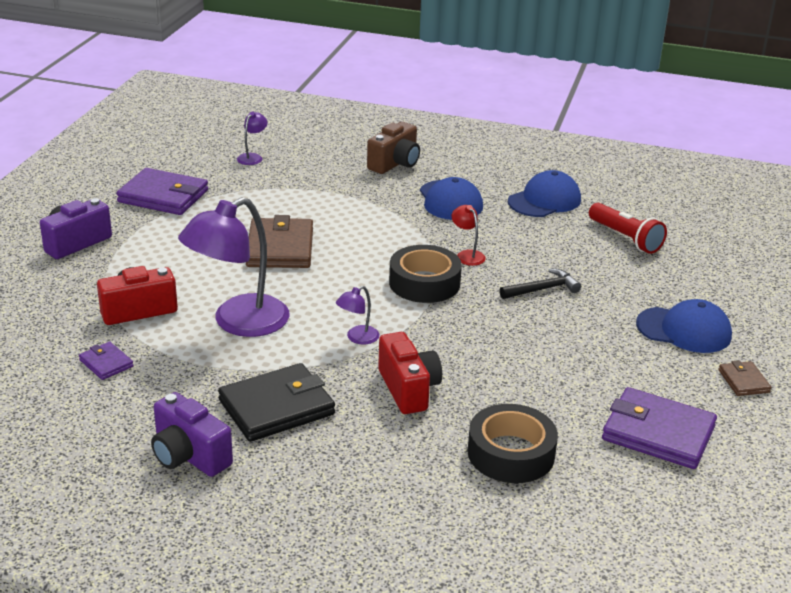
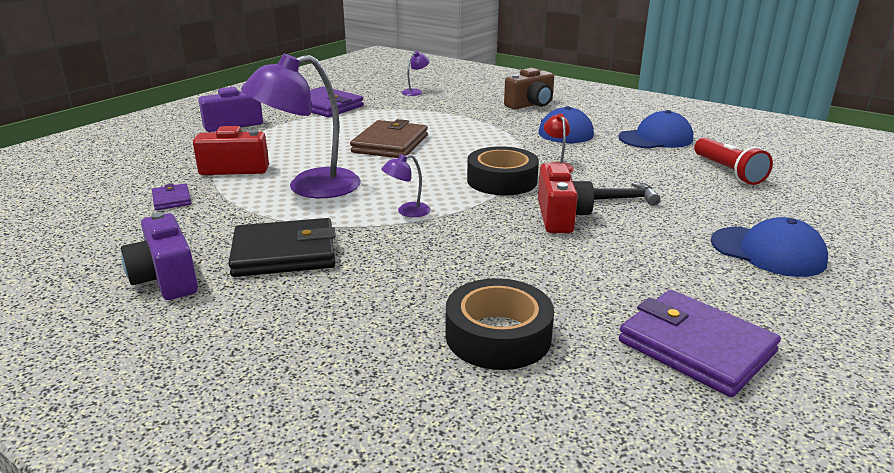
camera: 20 degrees right, 5 degrees down
(408, 389) = (425, 258): red camera -> red camera (560, 217)
(743, 381) = (832, 311): brown wallet -> none

